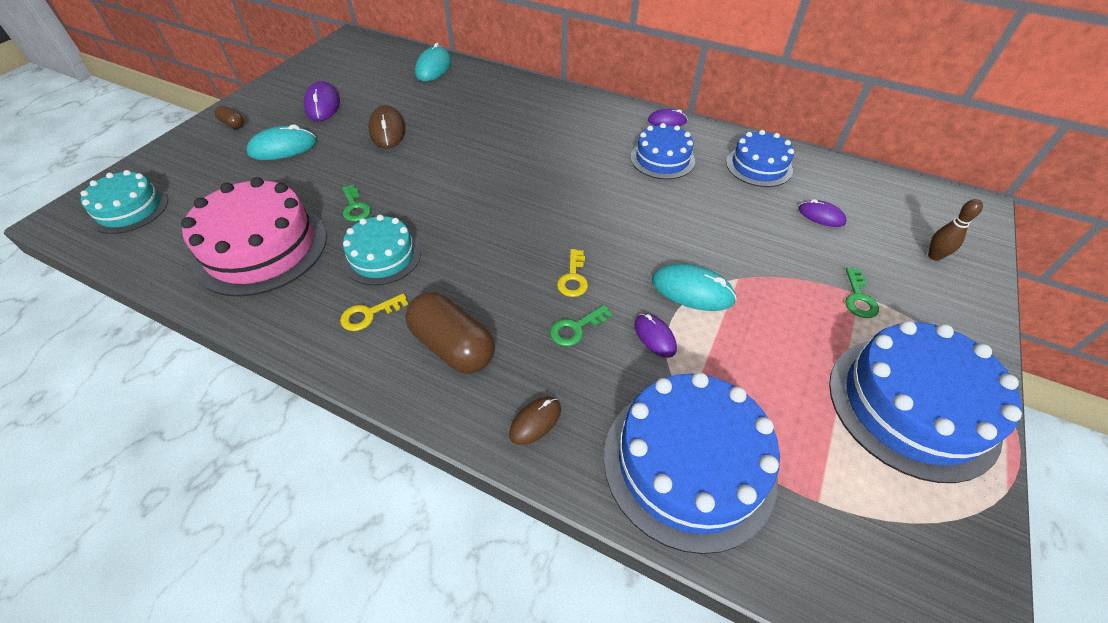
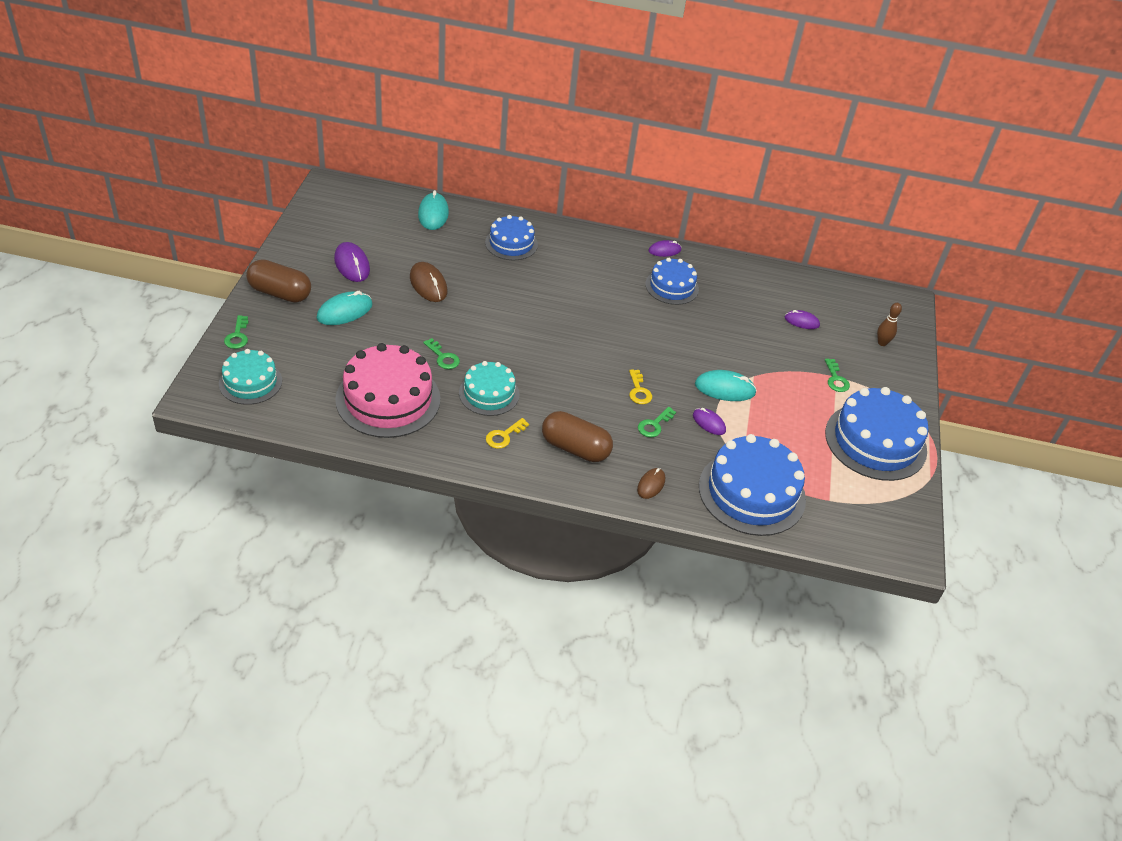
camera: 20 degrees left, 5 degrees down
(157, 160) = (237, 336): none -> green key
(233, 124) = (280, 293): brown capsule -> brown capsule, size x2.10
(759, 166) = (748, 285): blue cake -> blue cake (511, 243)

